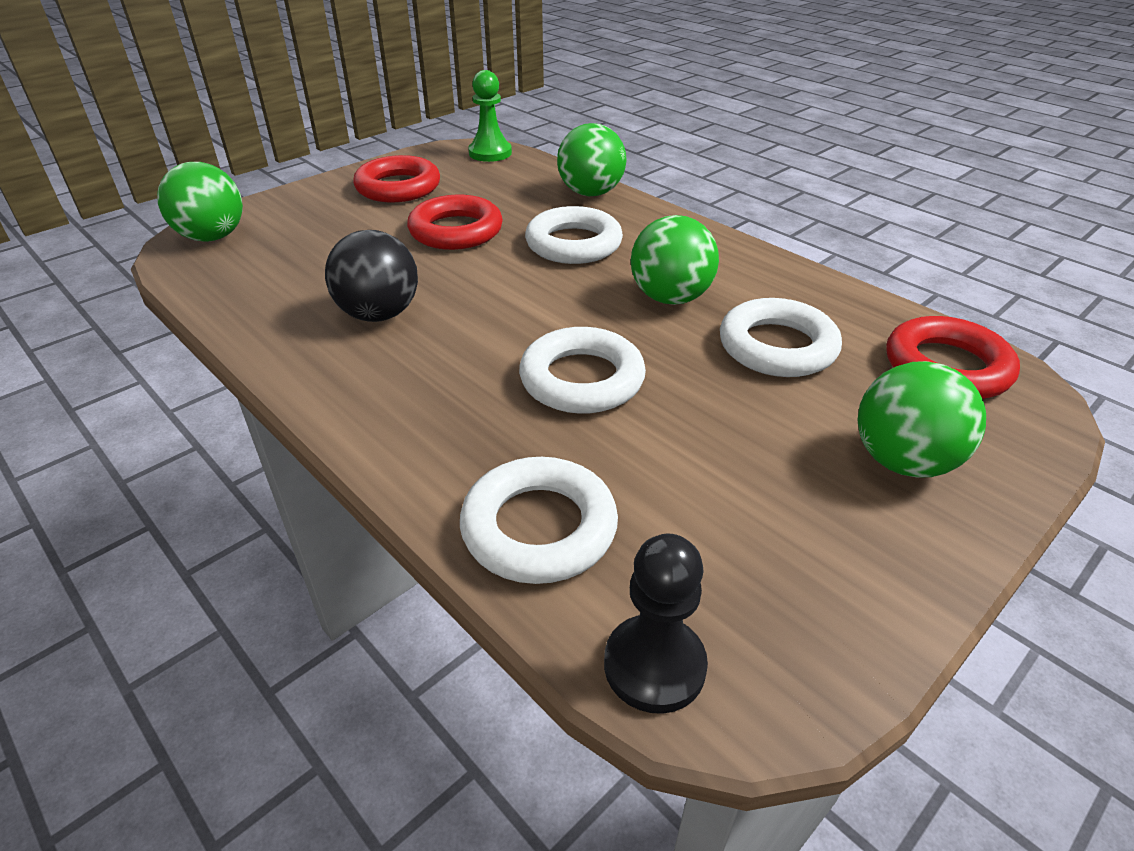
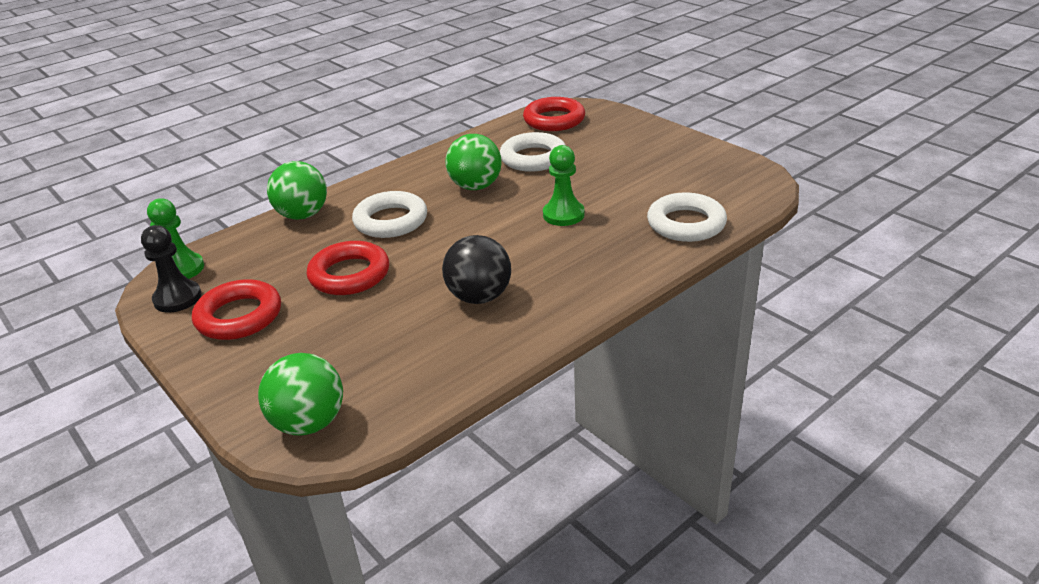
camera: 85 degrees left, 5 degrees down
(582, 379) = (563, 215): white ring -> green pawn
(654, 665) = (755, 196): black pawn -> black pawn (177, 298)
(902, 461) = (626, 138): green ball -> none

